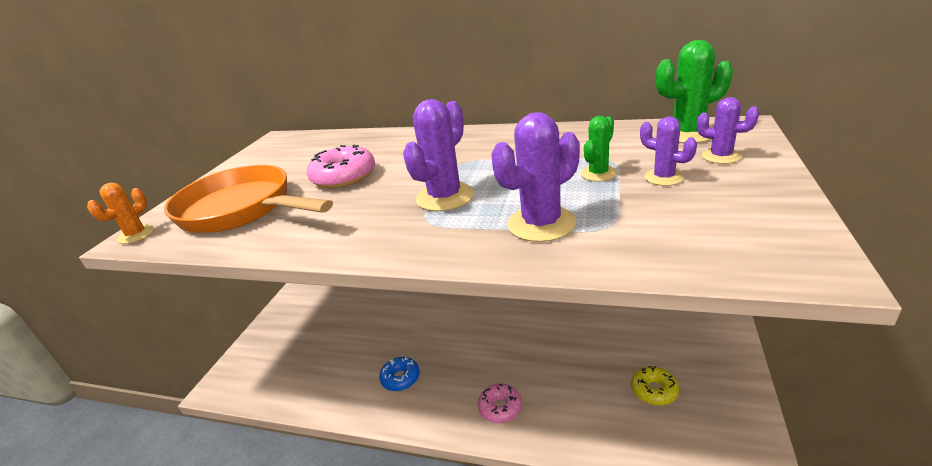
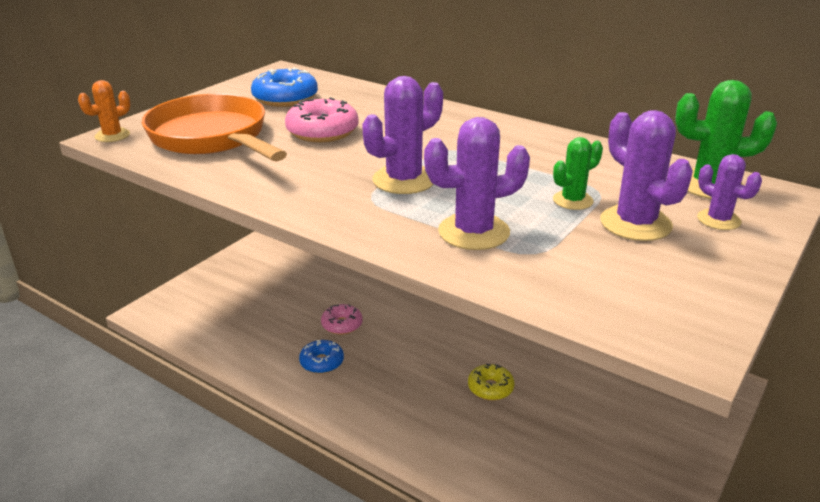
camera: 15 degrees right, 0 degrees up
(293, 159) = (285, 98): none -> blue donut
(500, 408) = (406, 422): pink donut -> pink donut (342, 325)
(654, 390) = (576, 462): yellow donut -> yellow donut (490, 388)
(664, 177) = (635, 224): purple cactus -> purple cactus, size x1.66

